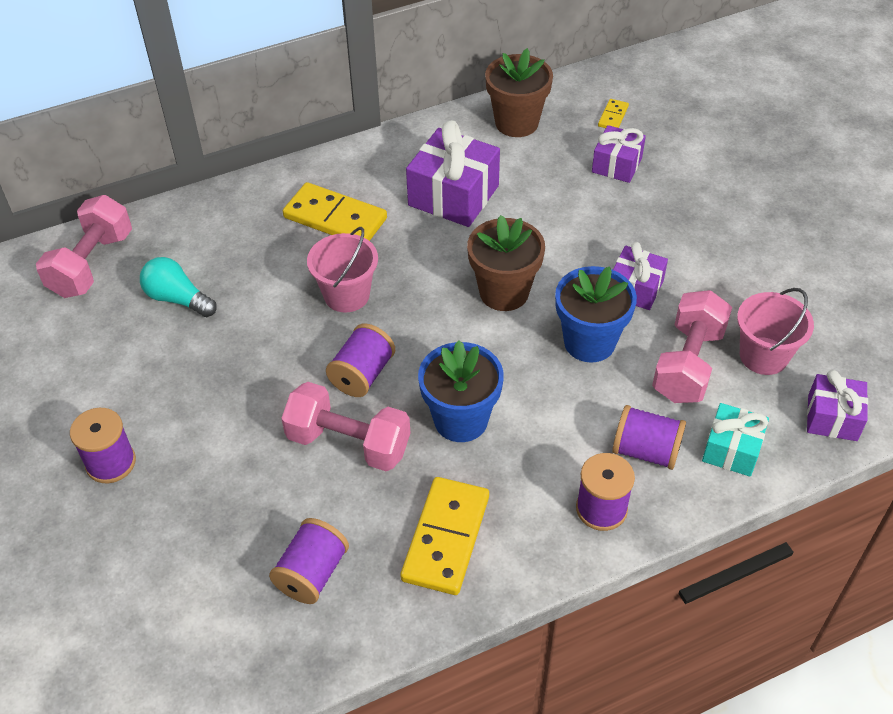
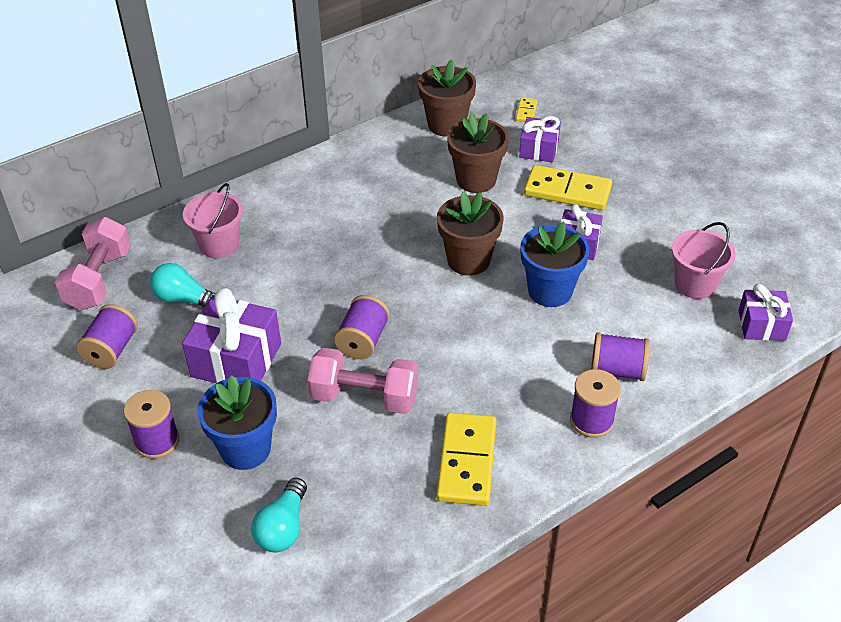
camera: 10 degrees left, 5 degrees down
(223, 586) = (283, 527): none -> turquoise light bulb
(312, 573) = (358, 506): purple spool -> purple spool (111, 350)
(335, 218) = (308, 218): yellow domino -> yellow domino (567, 191)
(346, 295) = (333, 278): pink bucket -> pink bucket (219, 245)
(453, 195) = (406, 188): purple gift -> purple gift (236, 360)
(461, 420) = (456, 366): blue flower pot -> blue flower pot (245, 449)
(535, 194) = (476, 180): none -> brown flower pot
(688, 364) = (635, 298): pink dumbbell -> none
(732, 450) = (687, 360): turquoise gift -> none

